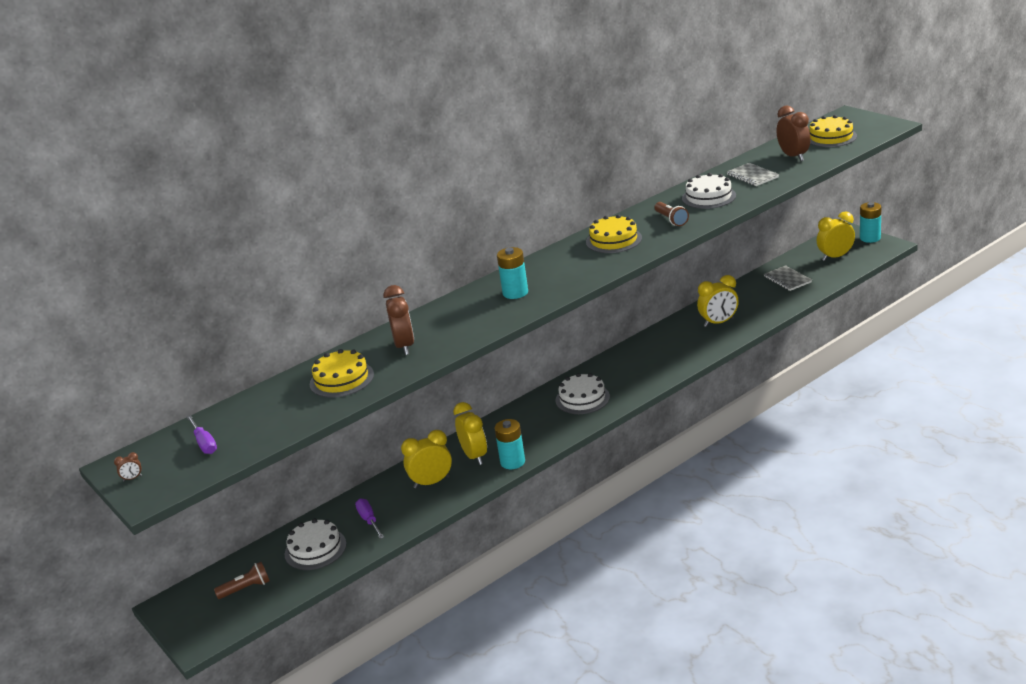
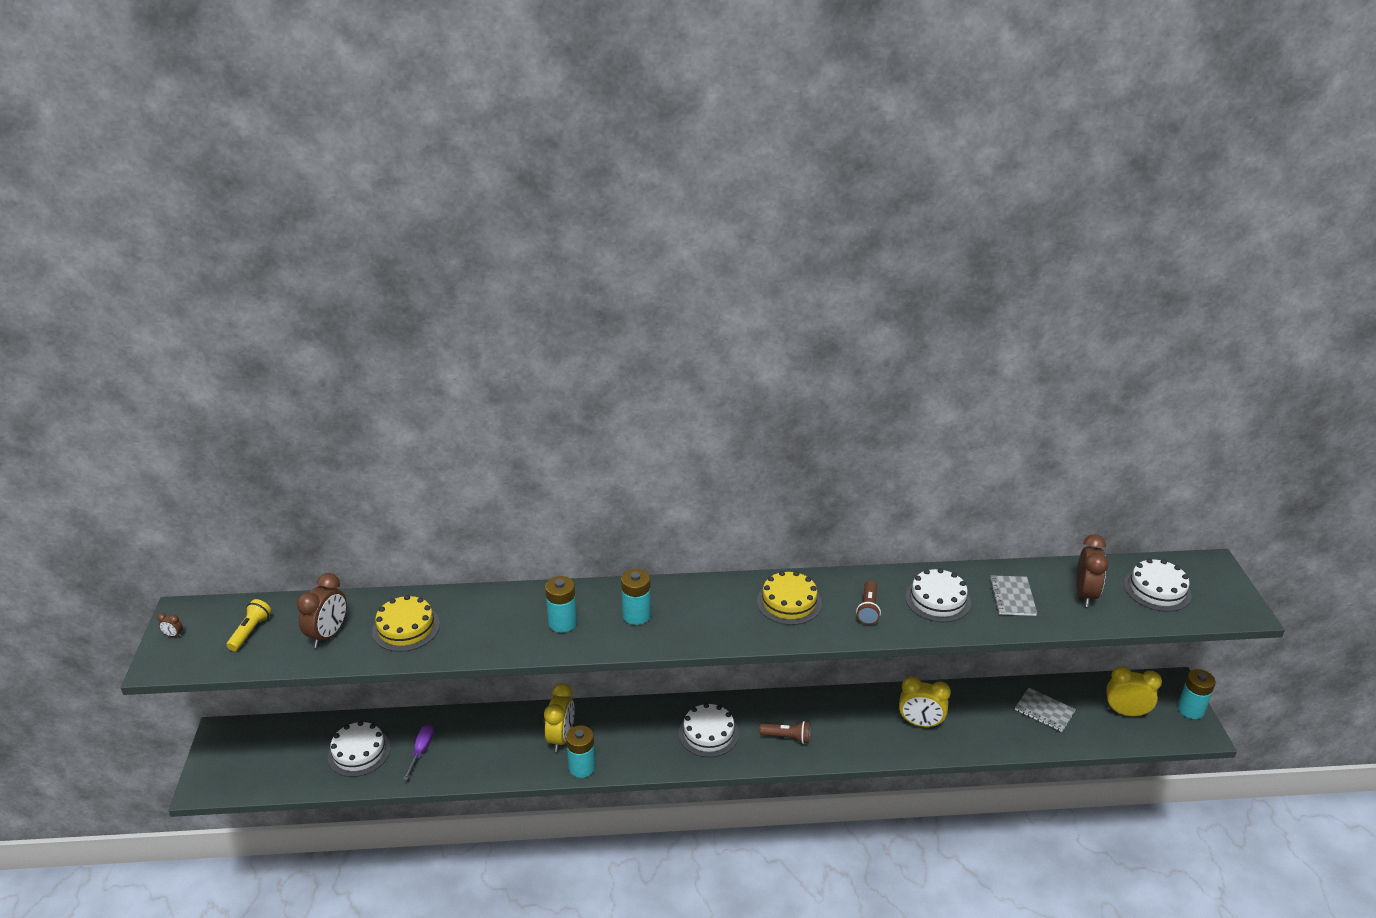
camera: 30 degrees right, 5 degrees up
(204, 443) = (250, 631): purple screwdriver -> yellow flashlight
(246, 588) = (280, 757): brown flashlight -> brown flashlight (787, 737)
(405, 346) = (488, 621): brown clock -> brown clock (328, 635)
(431, 482) = (502, 743): yellow clock -> none
(465, 320) = (562, 623): none -> turquoise battery
(787, 279) = (1044, 711): grey notebook -> grey notebook turned 60 degrees counterclockwise
(831, 137) = (1157, 589): yellow cake -> white cake

